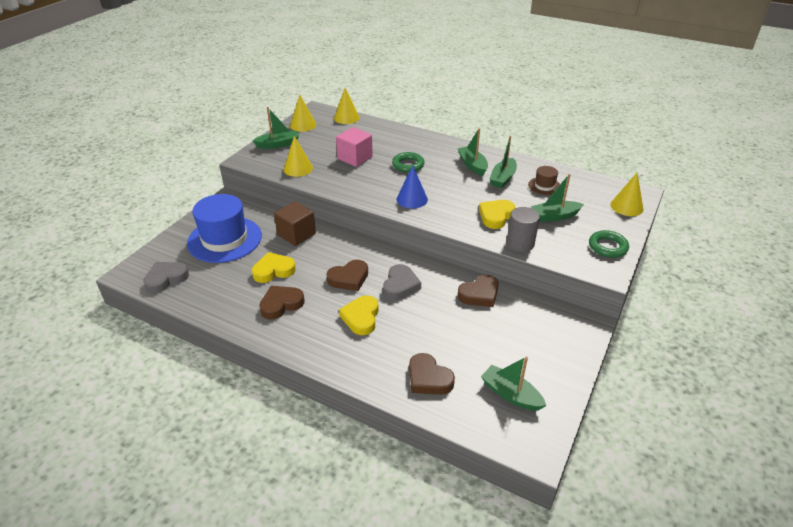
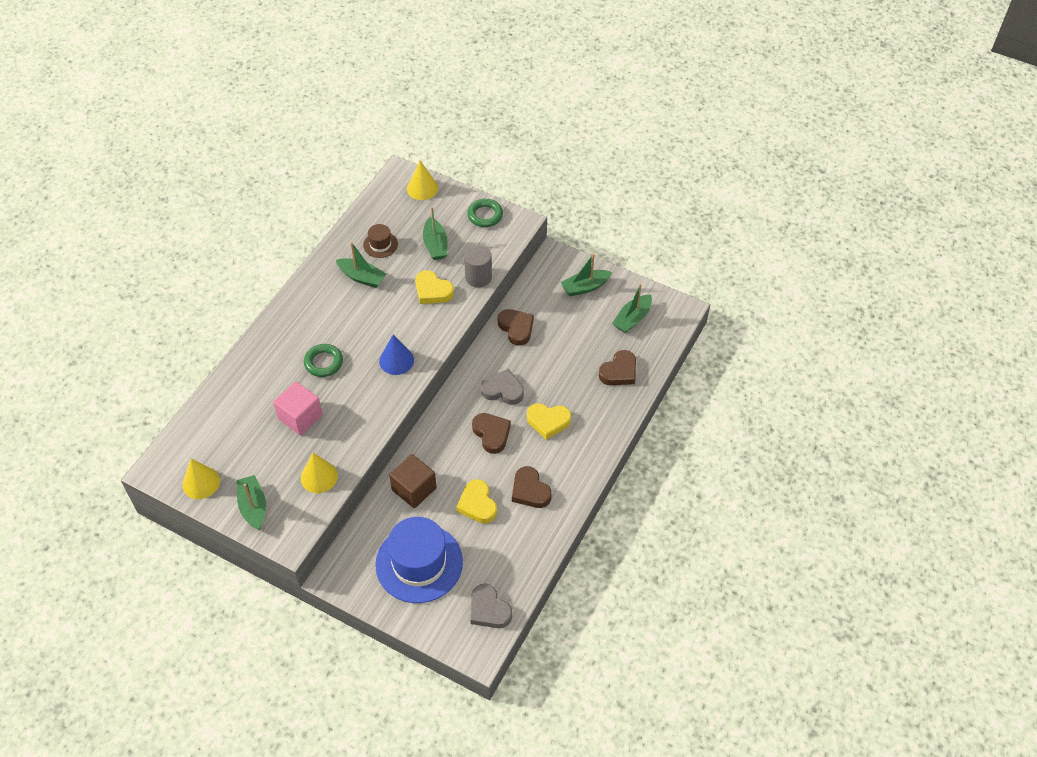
camera: 90 degrees left, 15 degrees up
(346, 118) = (188, 431): yellow cone -> none
(472, 165) = (331, 301): green boat -> green boat (585, 287)

